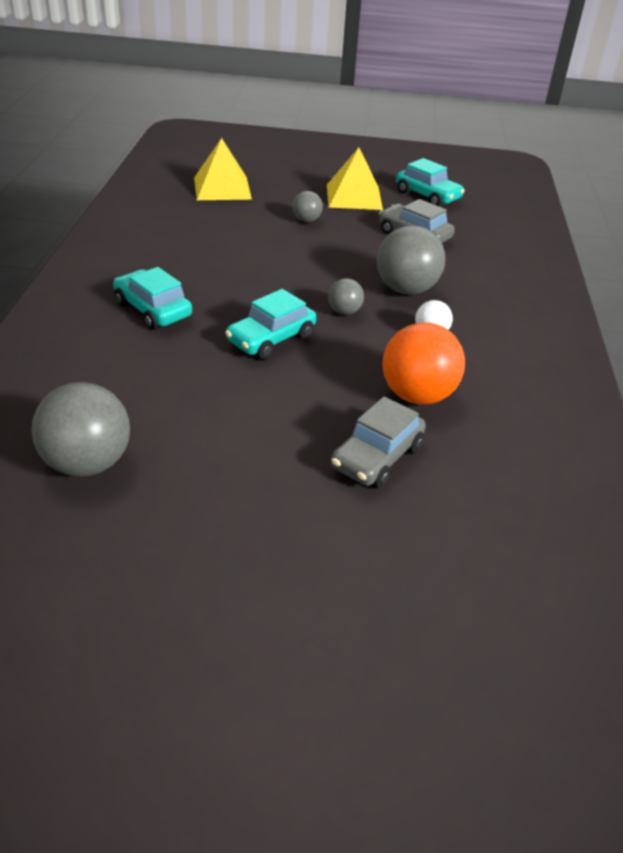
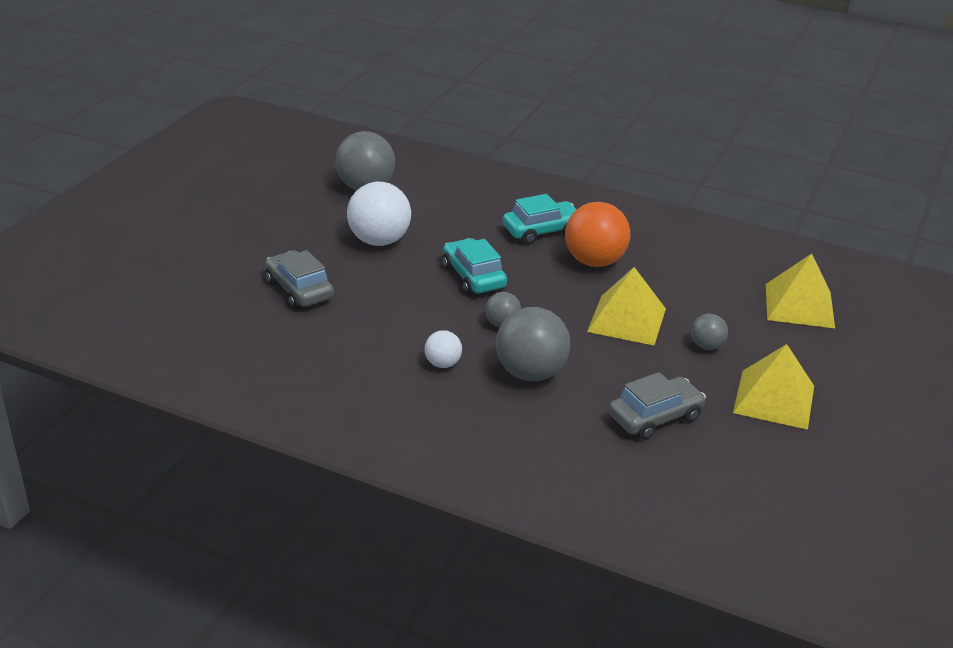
camera: 110 degrees right, 5 degrees down
(230, 419) = (379, 241): none -> white ball
(292, 253) = (627, 320): none -> yellow pyramid
(417, 395) = (357, 328): orange ball -> orange ball (594, 261)
(427, 196) = (777, 468): turquoise car -> none

